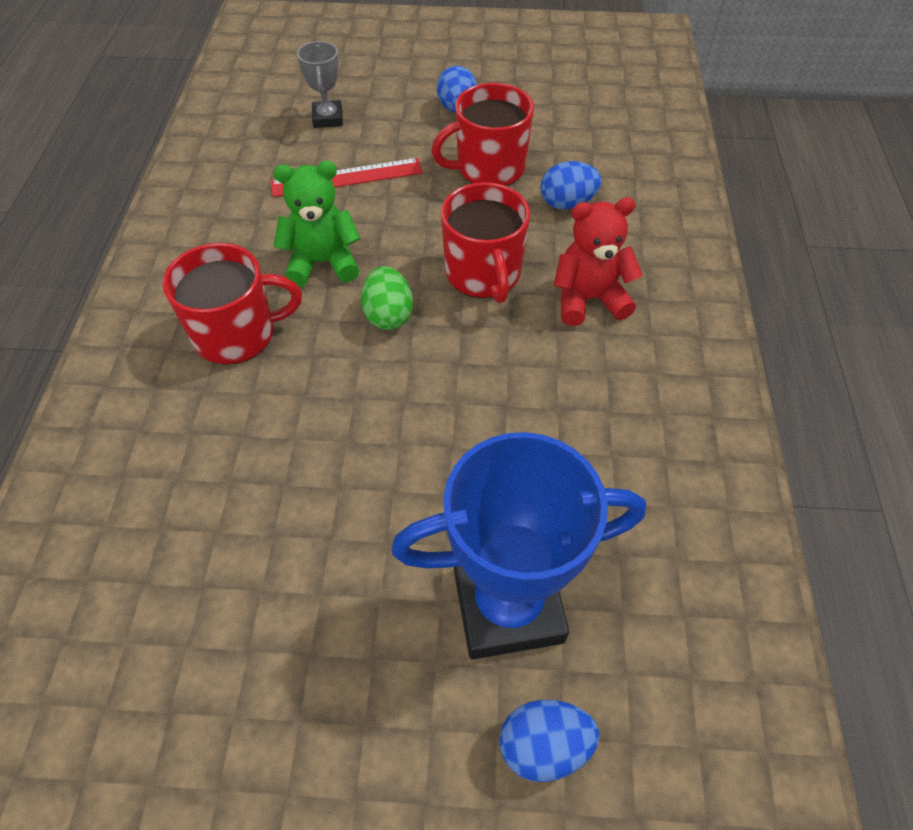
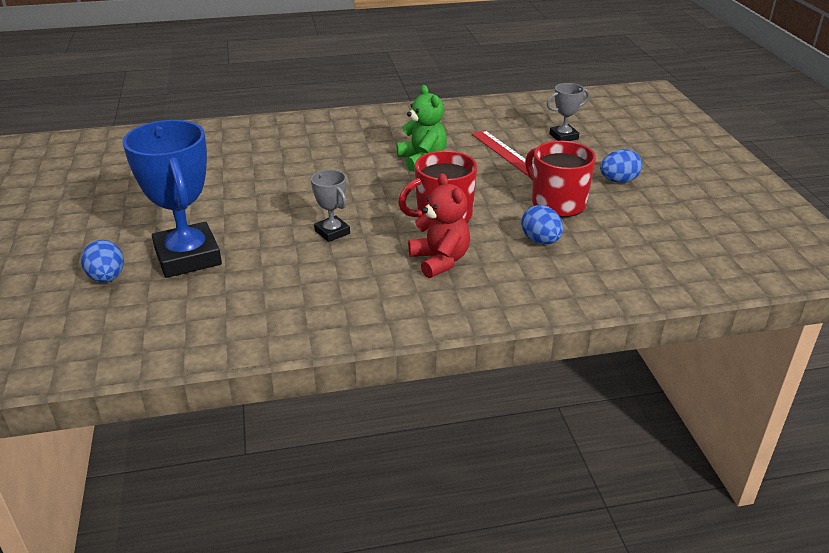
camera: 75 degrees right, 20 degrees down
(237, 334) = (352, 147): red mug -> none
(388, 315) = (388, 188): green egg -> none
(489, 399) = (332, 232): none -> grey trophy

